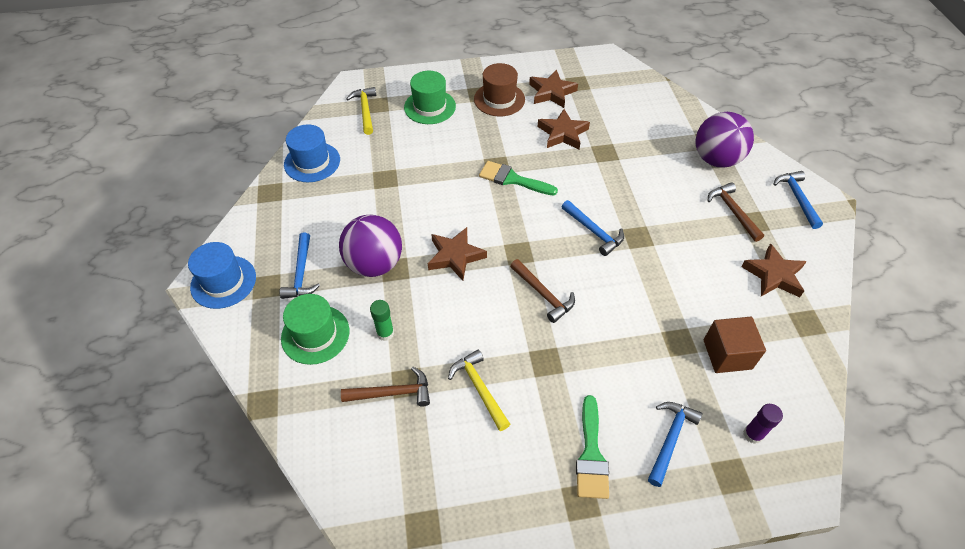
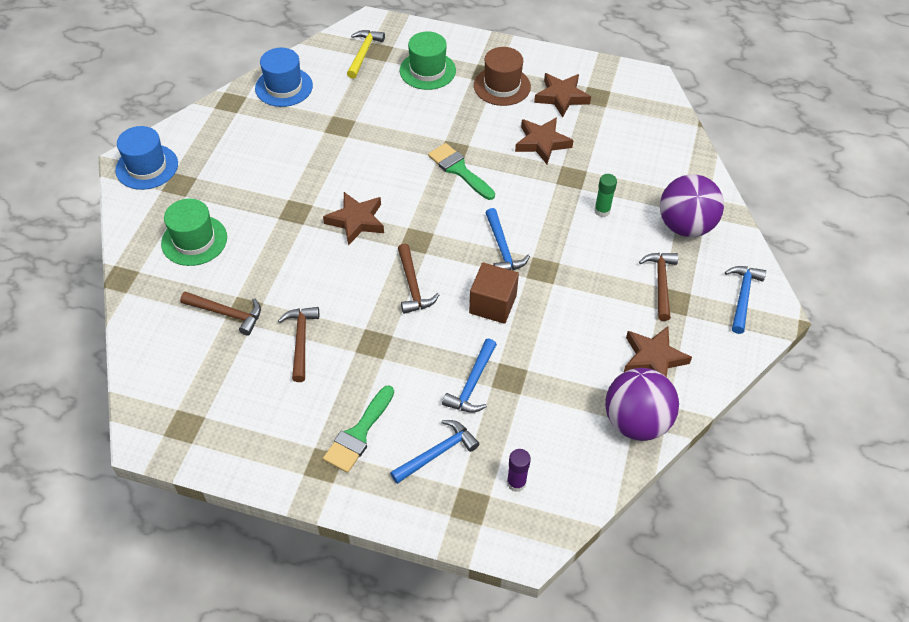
camera: 25 degrees right, 0 degrees up
(301, 273) = (214, 184): blue hammer -> blue hammer (472, 384)
(374, 264) = (280, 200): purple ball -> purple ball (636, 421)
(385, 333) = (252, 263): green glue stick -> green glue stick (602, 211)
(479, 388) = (301, 341): yellow hammer -> brown hammer
(727, 354) = (547, 408): brown cube -> brown cube (492, 304)

